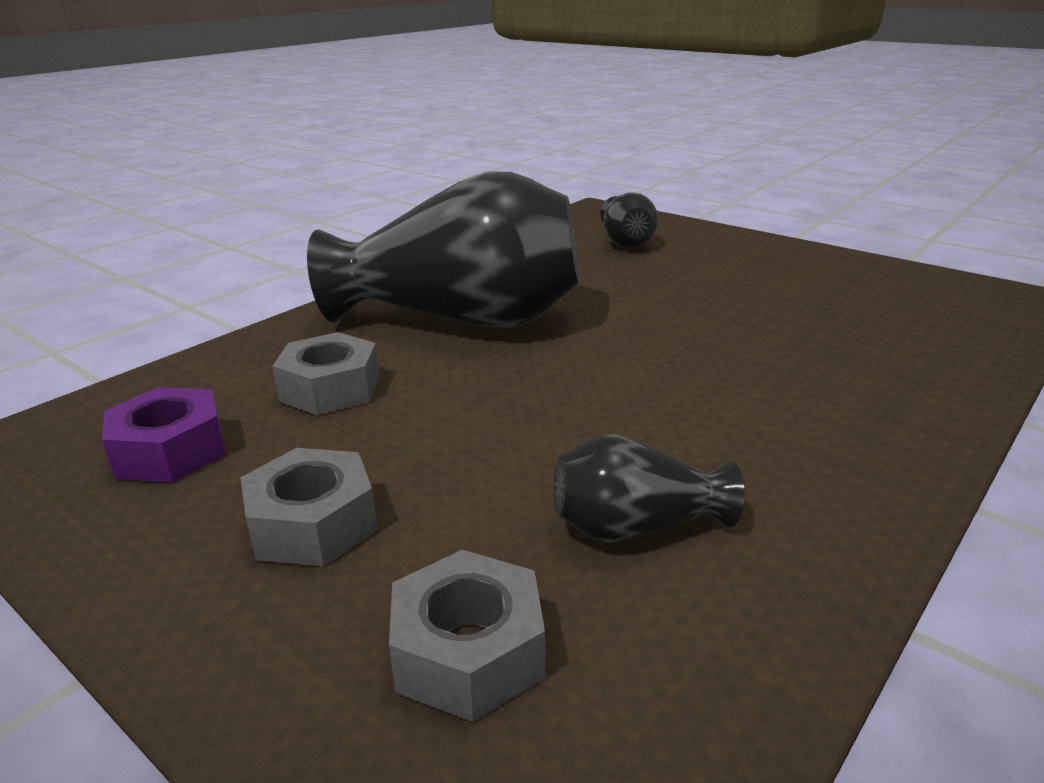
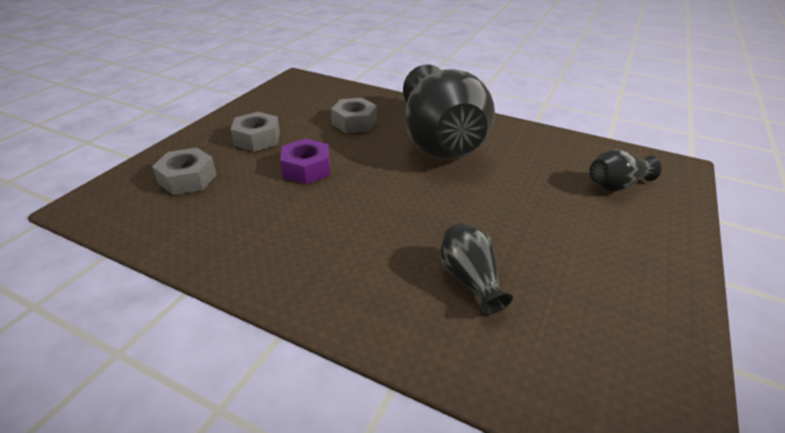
camera: 75 degrees right, 10 degrees up
(170, 451) = (301, 104): purple nut -> purple nut (306, 169)
(635, 527) = (254, 209): black vase -> black vase (470, 280)

